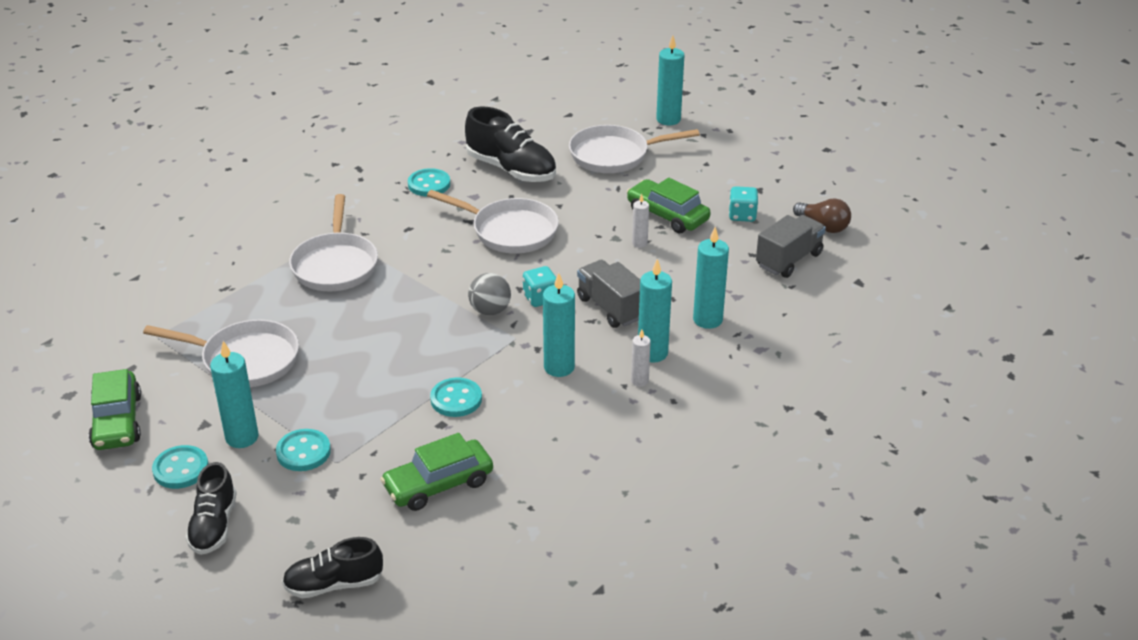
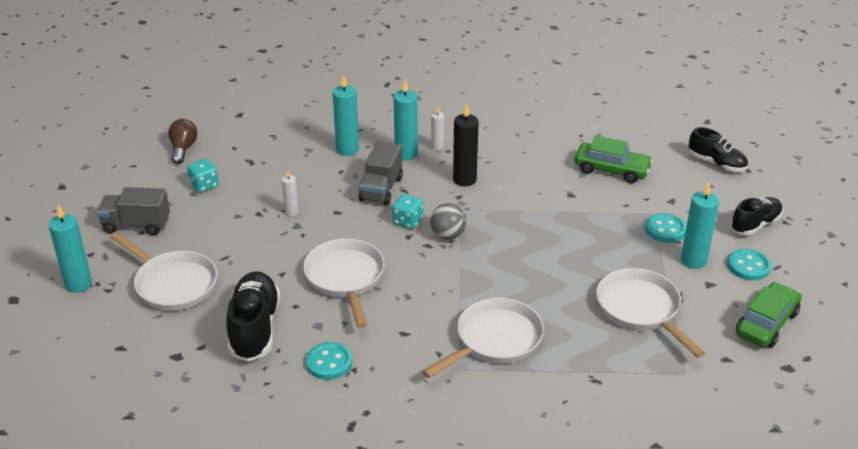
camera: 130 degrees left, 0 degrees up
(456, 399) = (544, 201): turquoise button -> none
(559, 367) = (464, 180): turquoise candle -> black candle
(667, 215) = (239, 216): green car -> none
(789, 260) = (242, 146): grey truck -> grey truck (136, 225)

